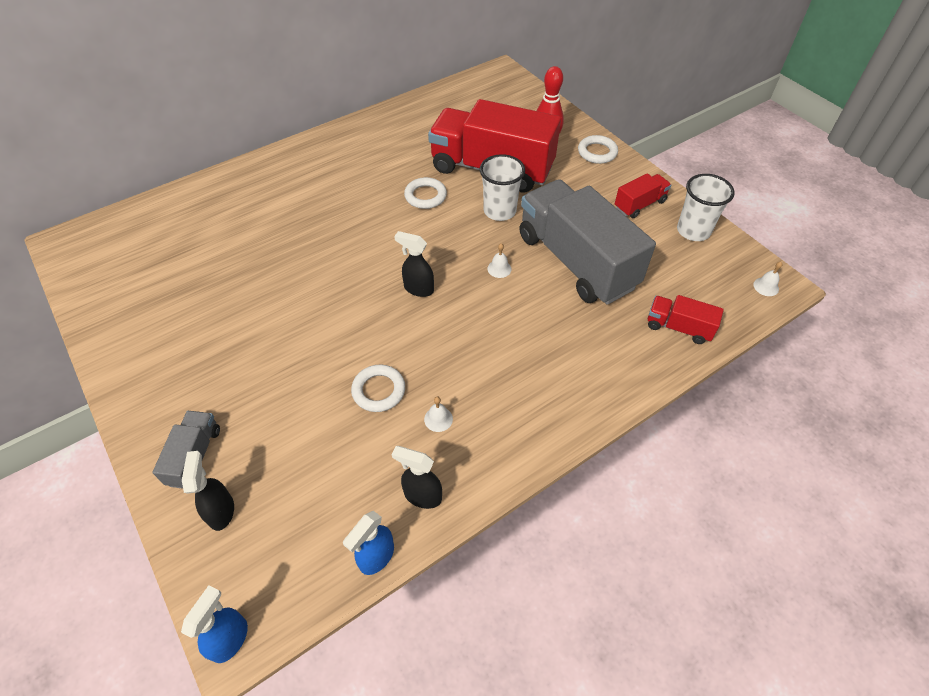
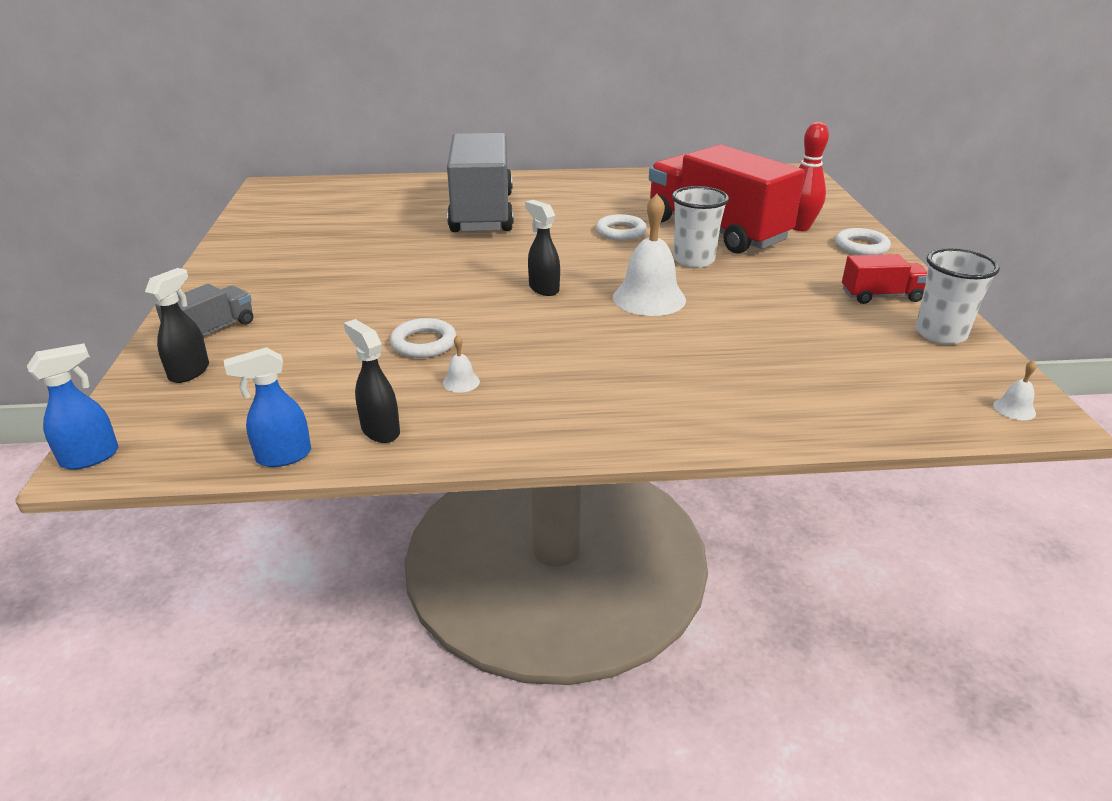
camera: 30 degrees right, 20 degrees down
(499, 268) = (649, 298): white bell -> white bell, size x2.36
(576, 261) = (750, 317): grey truck -> grey truck (482, 213)
(678, 327) = (839, 405): red truck -> none

